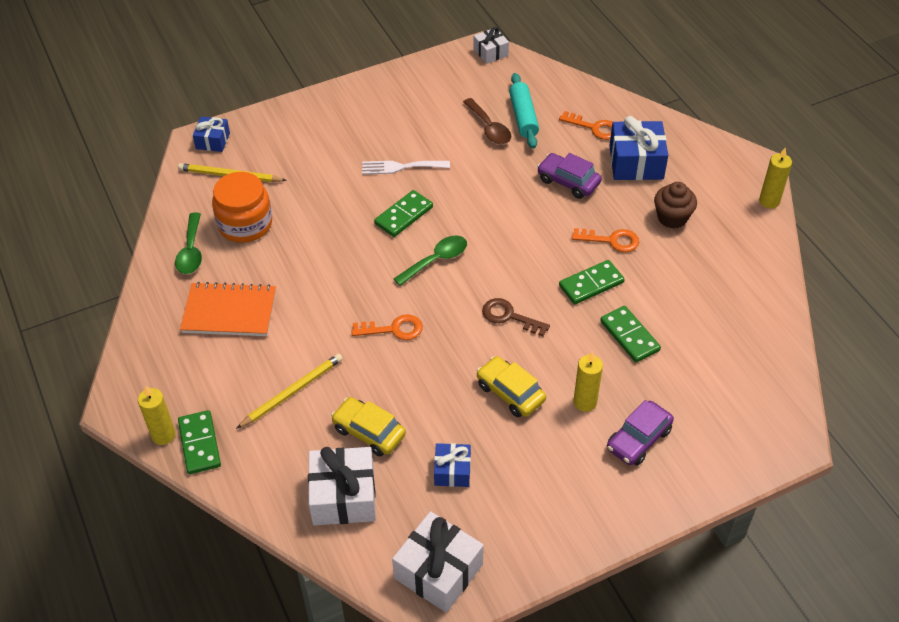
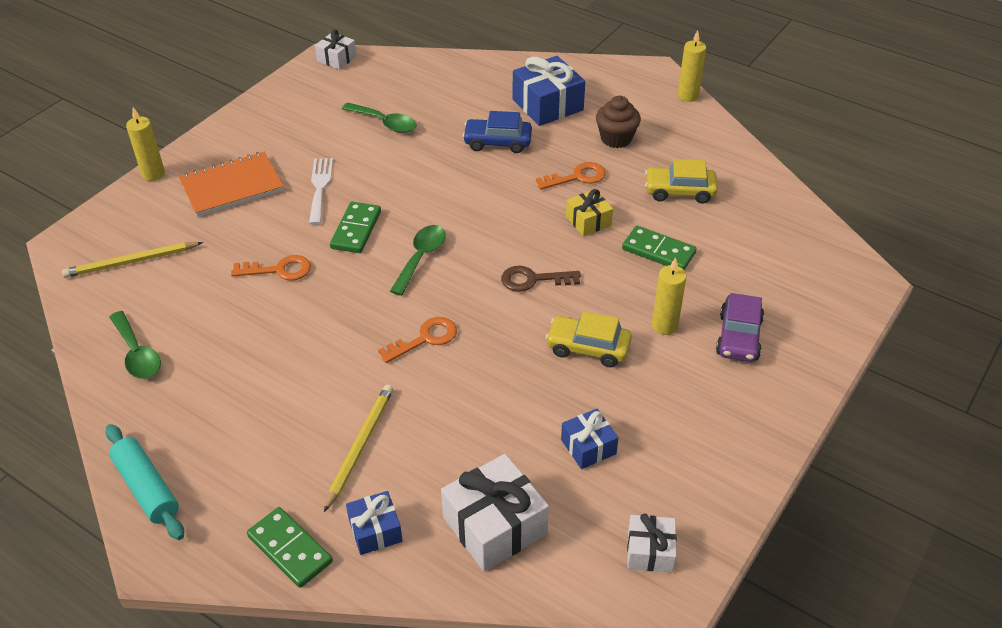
camera: 30 degrees left, 5 degrees down
(163, 435) = (238, 560): yellow candle -> yellow candle (153, 174)
(213, 141) = (86, 235): blue gift -> blue gift (375, 530)
(229, 312) = (227, 396): orange notebook -> orange notebook (232, 186)
(245, 224) = (184, 302): orange jar -> none
(369, 432) = (473, 448): yellow car -> yellow car (679, 191)
(401, 167) = (320, 187): white fork -> white fork turned 120 degrees clockwise
(438, 571) = (650, 551): white gift -> white gift, size x0.57
(489, 128) = (385, 123): brown spoon -> green spoon
(523, 117) = (411, 103): turquoise rolling pin -> turquoise rolling pin (147, 488)
(568, 181) = (497, 142): purple car -> blue car
(591, 284) = (588, 221): green domino -> yellow gift
(594, 128) = (487, 89): orange key -> orange key (279, 270)

